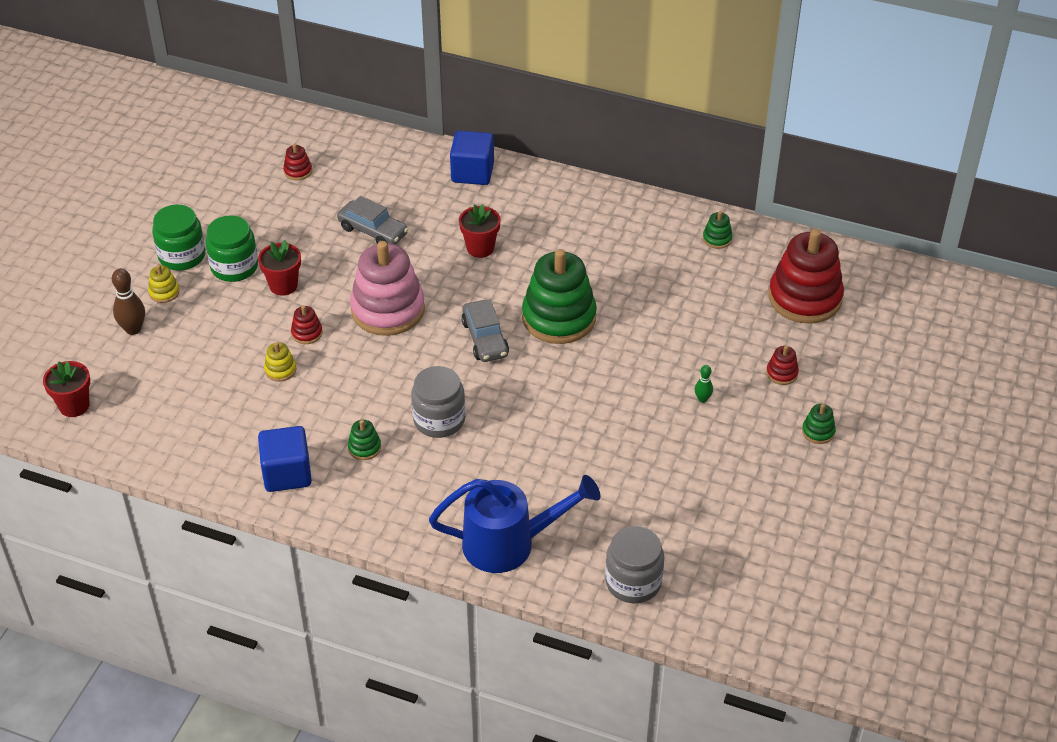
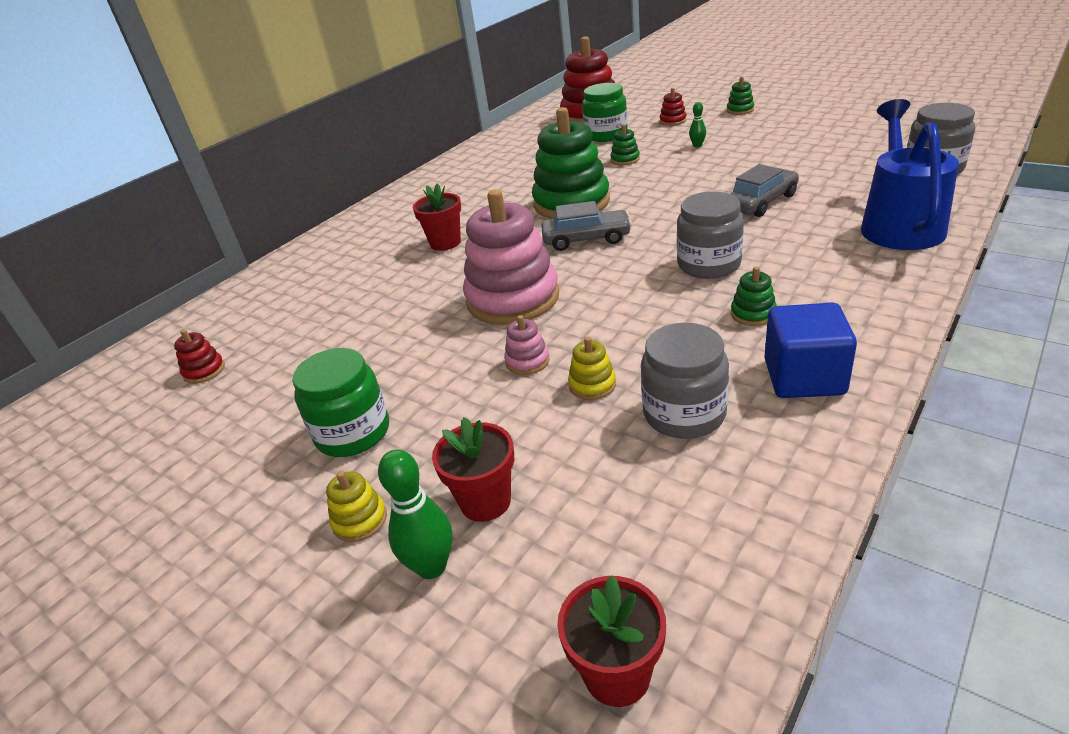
camera: 70 degrees left, 10 degrees down
(133, 329) = (431, 566): brown bowling pin -> green bowling pin
(182, 256) = (286, 496): green jar -> green jar (606, 135)
(251, 417) = (684, 414): none -> grey jar
(283, 285) = (422, 383): red flower pot -> red flower pot (485, 501)
(307, 333) = (527, 361): red stacking toy -> pink stacking toy
(373, 231) = (368, 310): grey car -> grey car (761, 202)
(472, 172) = (325, 248): blue cube -> none
(717, 239) = (505, 142): green stacking toy -> green stacking toy (625, 159)

